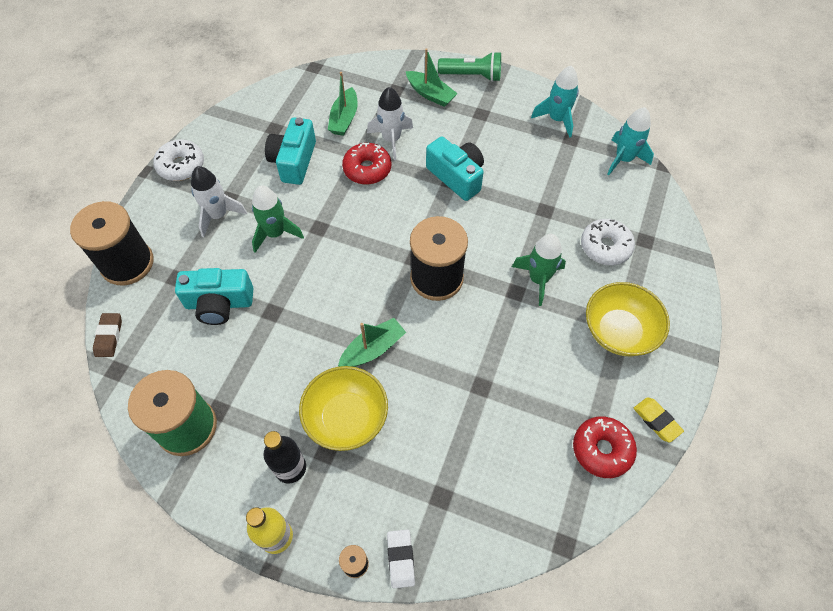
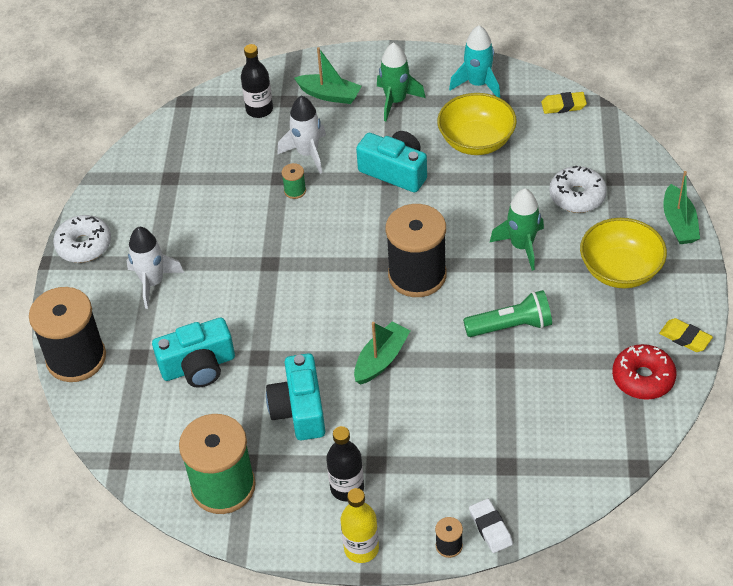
camera: 15 degrees left, 10 degrees down
(109, 336) = (94, 432): brown eraser -> none
(275, 233) = (225, 282): green rocket -> green rocket (396, 101)
(294, 161) = (209, 205): turquoise camera -> turquoise camera (299, 409)
(344, 119) = (245, 146): green boat -> green boat (679, 223)
(346, 418) = (383, 428): yellow bowl -> yellow bowl (476, 141)
(367, 169) = (295, 191): red donut -> green spool
(369, 91) = (259, 110): none -> black bottle
(472, 76) = (367, 63): green flashlight -> green flashlight (511, 326)
(623, 159) = (563, 105): turquoise rocket -> yellow eraser

